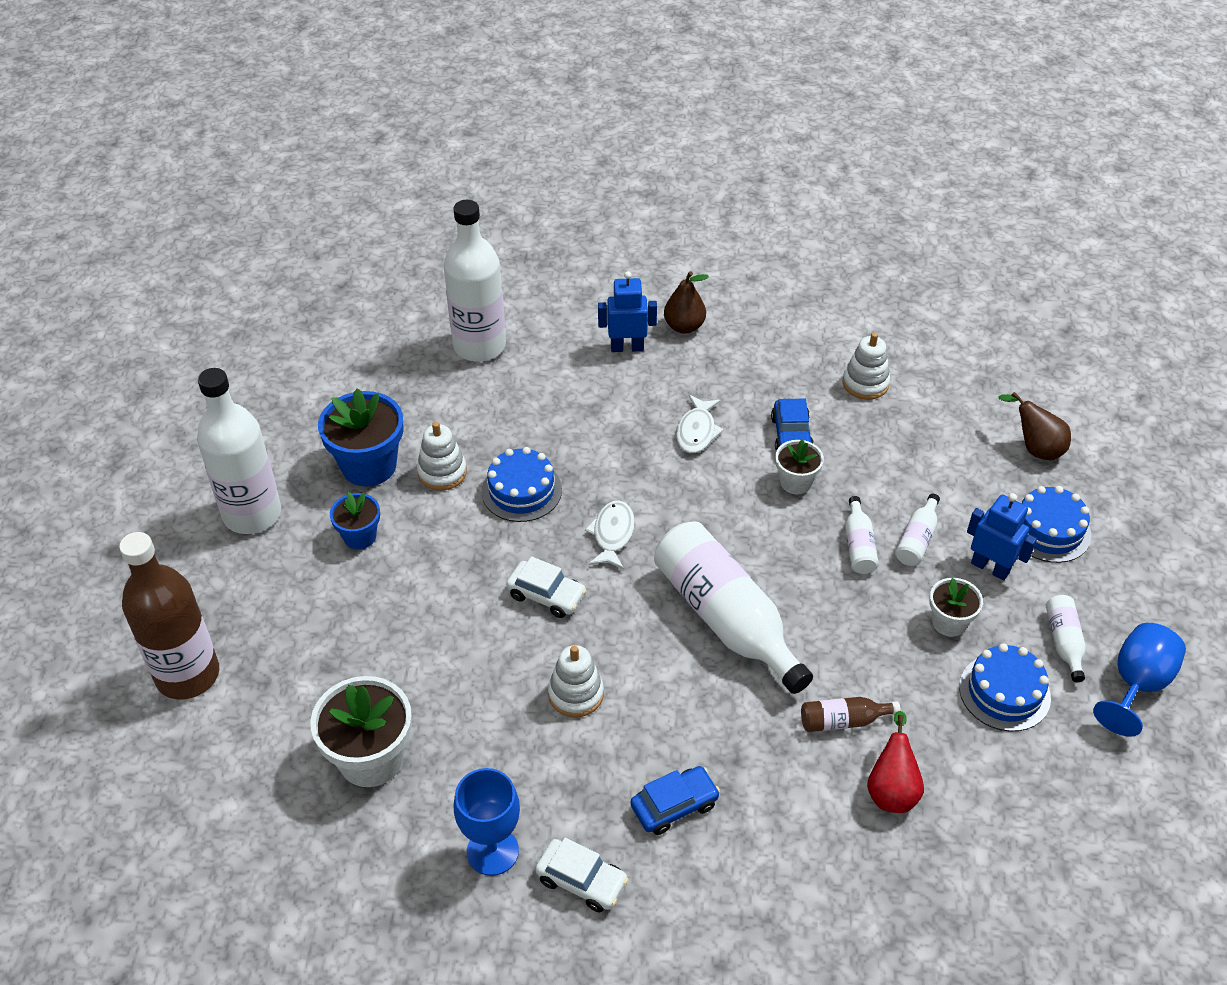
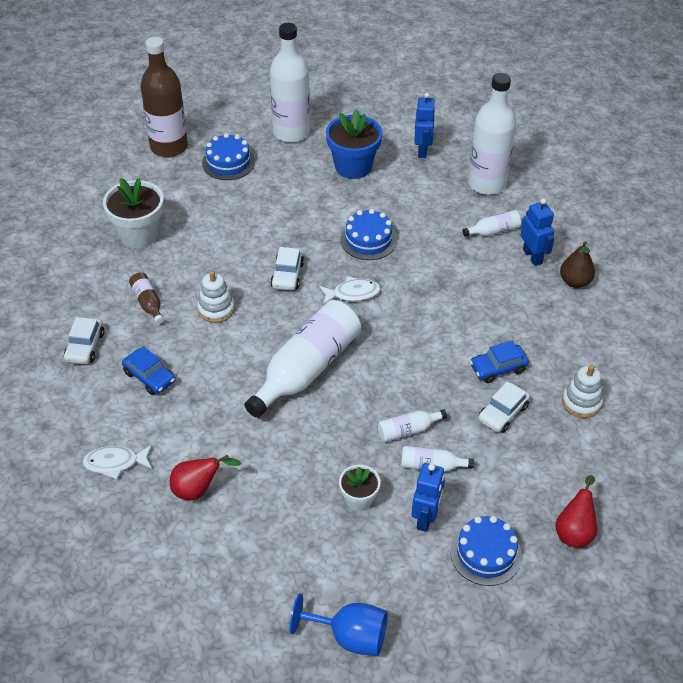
camera: 70 degrees right, 0 degrees up
(360, 536) = (295, 180): blue flower pot -> none
(380, 386) = (422, 150): none -> blue robot
(442, 472) = (365, 199): white stacking toy -> none
(492, 851) = (94, 302): blue goblet -> none
(697, 431) = (471, 314): white fish -> white fish (115, 463)
(795, 482) = (451, 380): white flower pot -> none
(843, 721) = (245, 451): brown bottle -> brown bottle (148, 303)
(859, 453) = (502, 413): none -> white car
(1004, 692) = (307, 545): blue cake -> blue cake (228, 162)
(1035, 448) = (574, 531): brown pear -> red pear
(1064, 642) = (371, 579): white bottle -> white bottle (494, 231)

